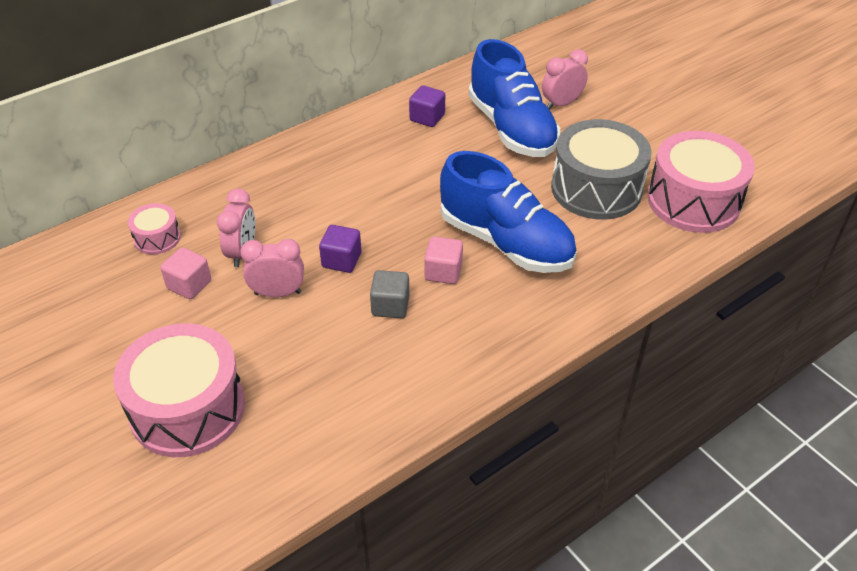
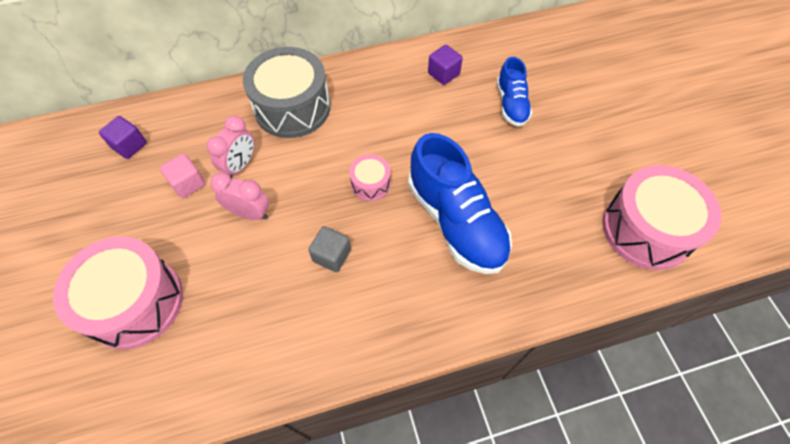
camera: 20 degrees right, 15 degrees up
(157, 238) = (184, 132): pink drum -> pink drum (370, 184)
(341, 260) = (313, 197): purple cube -> purple cube (129, 145)
(443, 272) = (390, 235): pink cube -> none
(511, 128) = (511, 104): blue shoe -> blue shoe, size x0.56
(561, 104) = (566, 90): pink clock -> none
(596, 188) = (560, 189): grey drum -> grey drum (292, 107)

